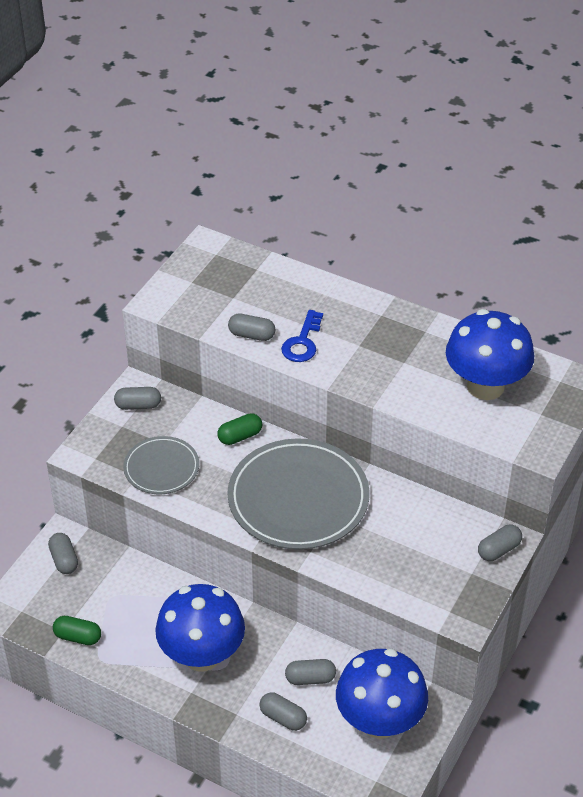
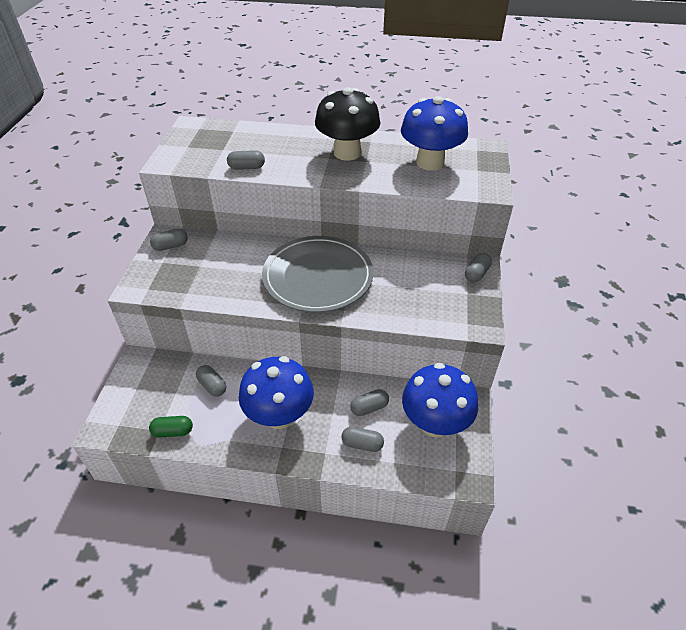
camera: 20 degrees left, 0 degrees up
(64, 560) = (143, 376): grey capsule -> grey capsule (212, 386)
(161, 468) = (204, 282): grey plate -> none
(240, 436) = (256, 248): green capsule -> none
(302, 342) = (287, 164): blue key -> none
(386, 343) = (347, 153): none -> black mushroom

